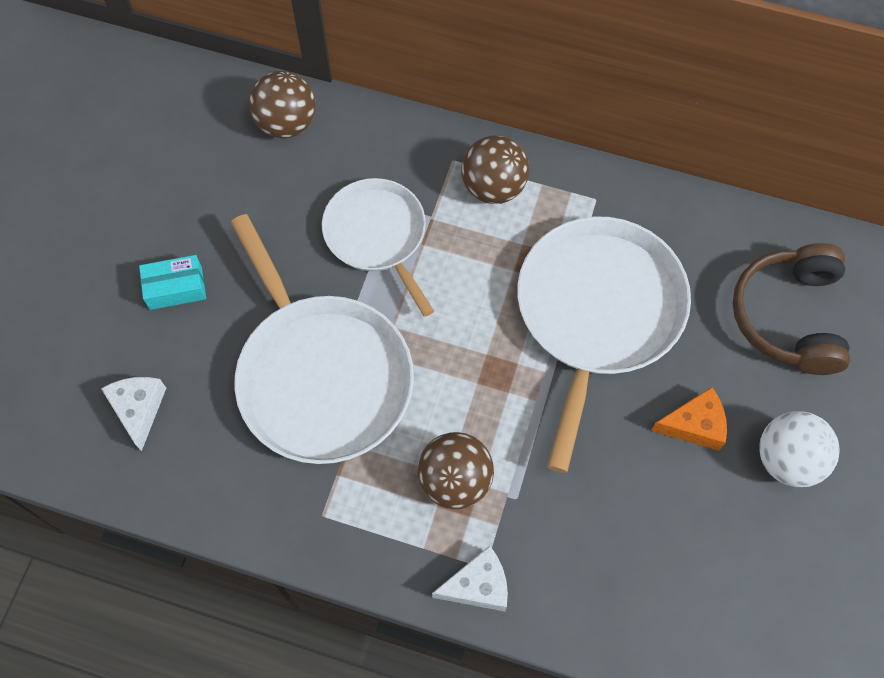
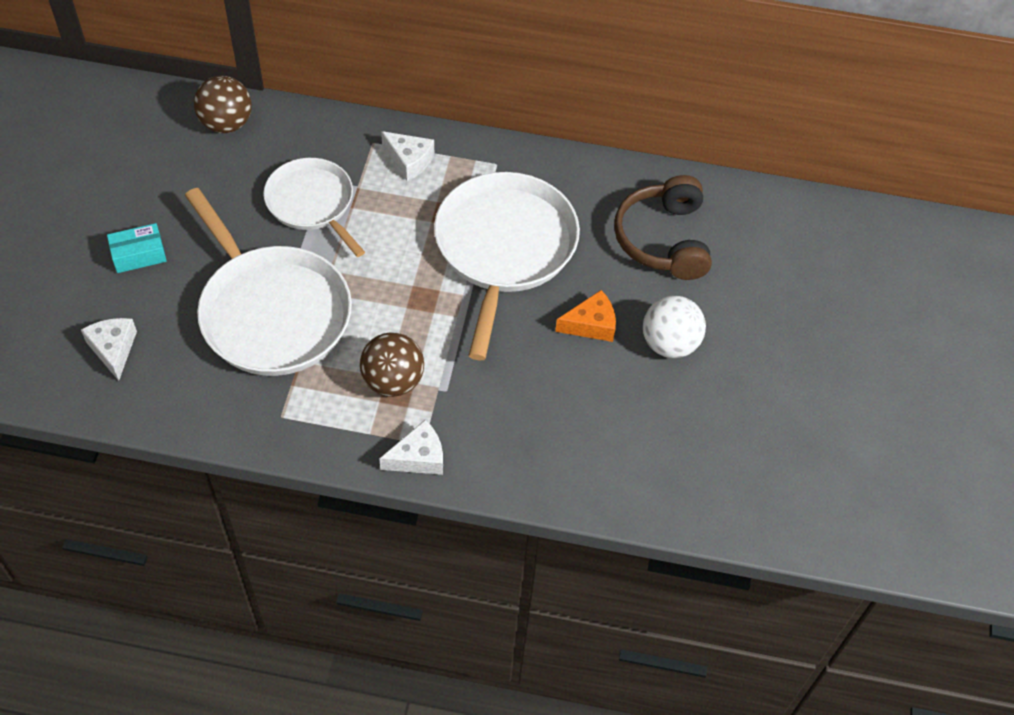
camera: 10 degrees left, 10 degrees down
(493, 187) = (409, 160): brown ball -> white cheese

